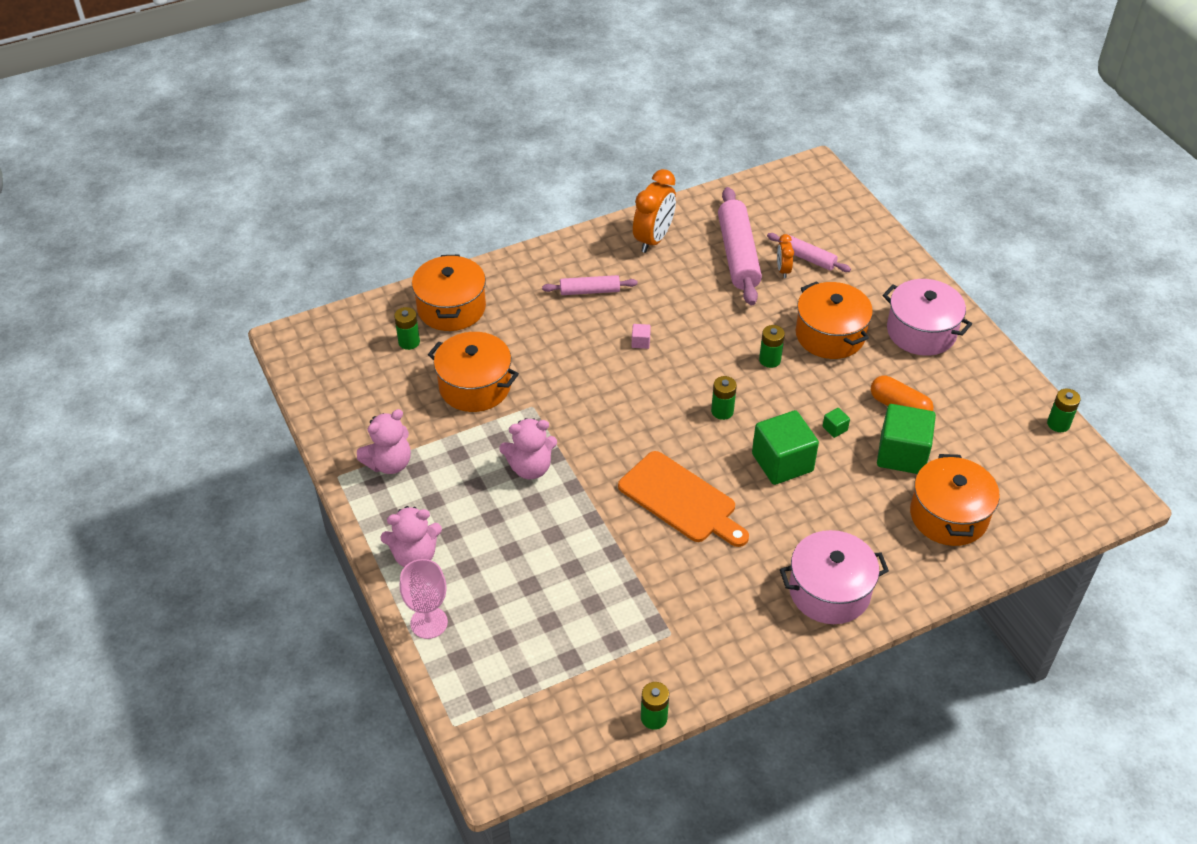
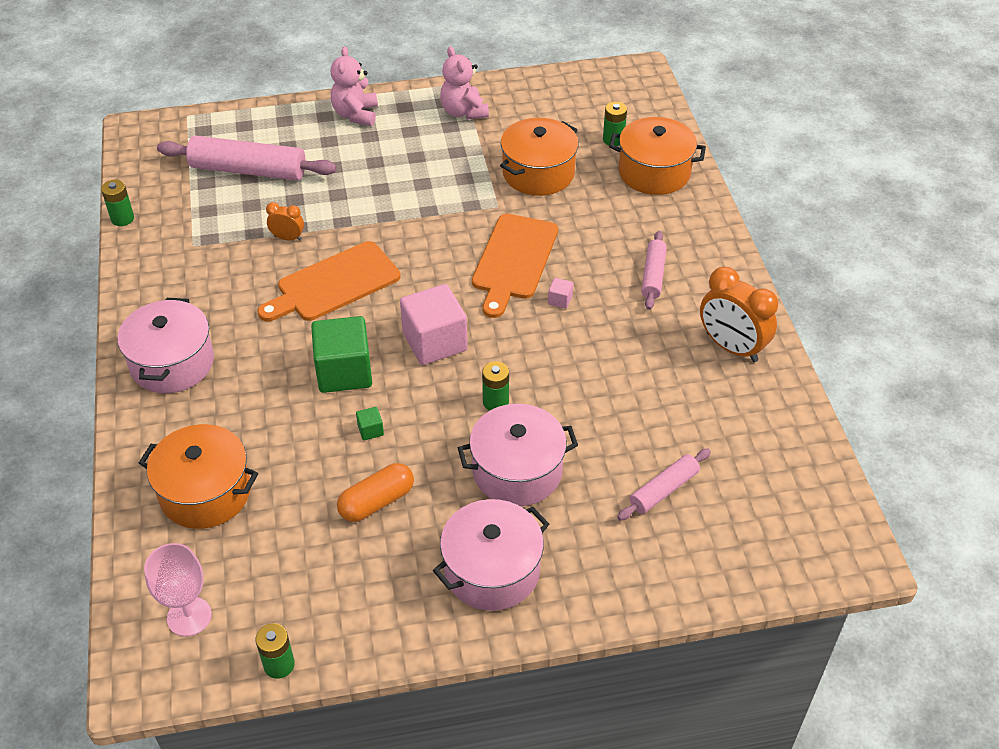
camera: 105 degrees right, 0 degrees up
(429, 622) = (286, 114): pink goblet -> pink goblet (189, 616)
(530, 468) = (420, 192): pink teddy bear -> none
(603, 380) = (513, 260): none -> orange cutting board
(722, 411) = (434, 342): green battery -> pink cube
(738, 254) = (686, 420): pink rolling pin -> pink rolling pin (248, 170)
(783, 270) = (646, 458): orange clock -> orange clock (288, 238)
(830, 335) = (517, 471): orange pot -> pink pot
(902, 454) = (307, 479): green cube -> none

